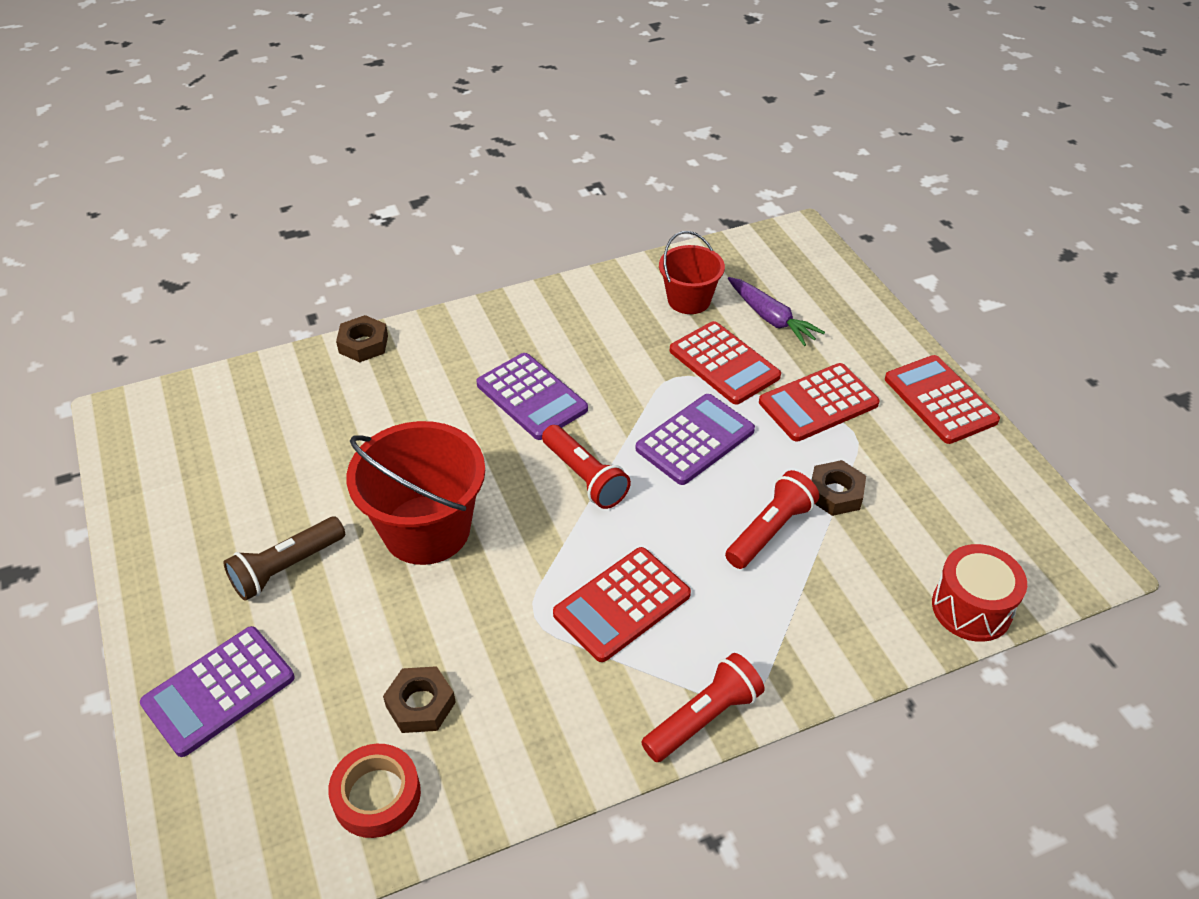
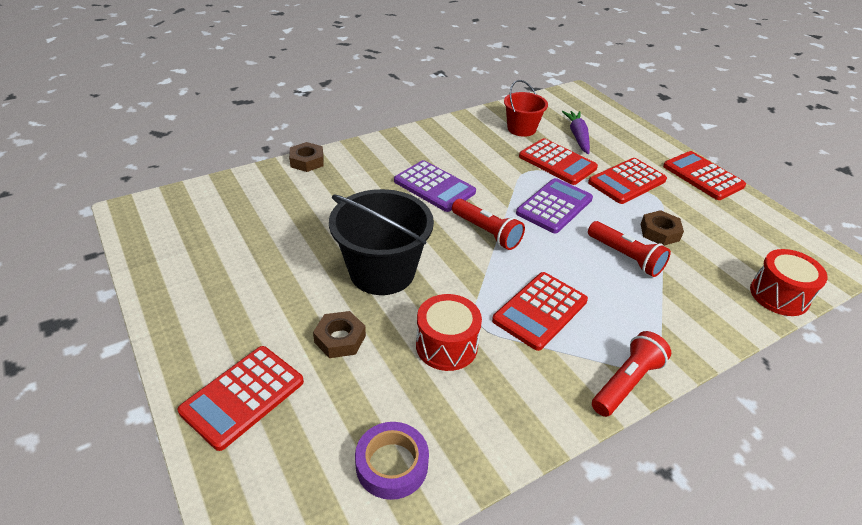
camera: 10 degrees left, 5 degrees down
(219, 691) = (243, 396): purple calculator -> red calculator
(286, 568) = (280, 304): brown flashlight -> none
(376, 795) = (392, 464): red tape -> purple tape
(420, 704) = (409, 392): brown nut -> brown nut (340, 339)
(426, 529) = (382, 272): red bucket -> black bucket
(483, 645) = (446, 345): none -> red drum
(770, 318) = (577, 136): purple carrot -> purple carrot turned 135 degrees counterclockwise
(770, 530) = (625, 257): red flashlight -> red flashlight turned 105 degrees clockwise

